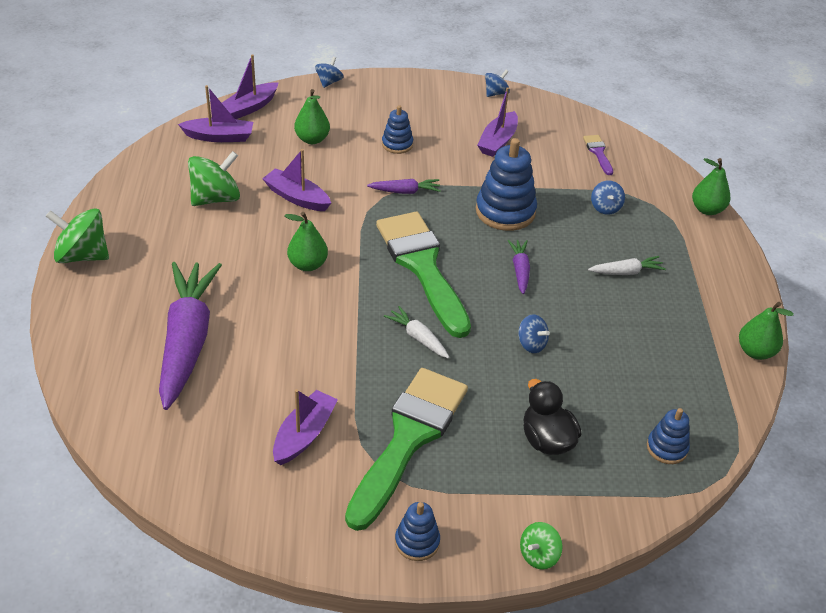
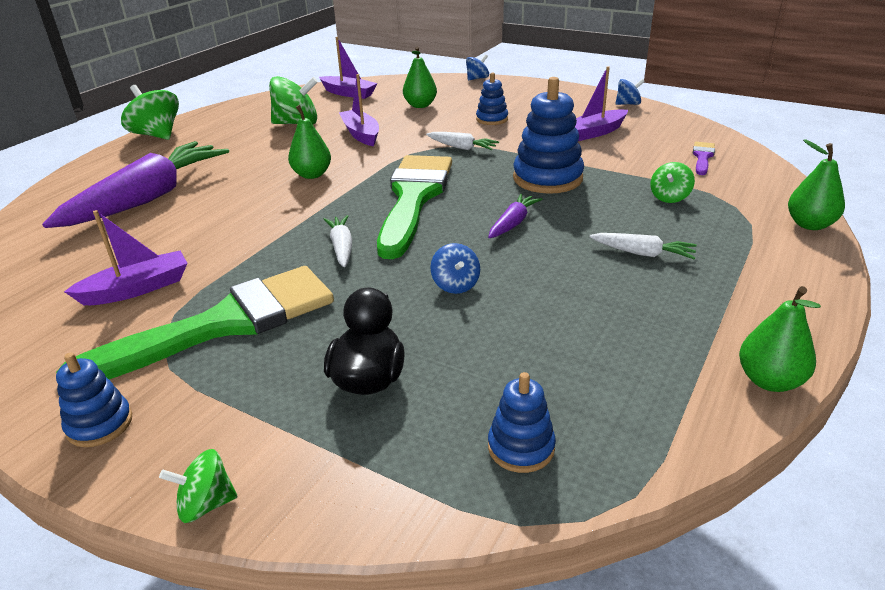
camera: 35 degrees right, 10 degrees down
(249, 108) = (393, 83): purple boat -> none
(405, 191) = (462, 147): purple carrot -> white carrot
(605, 207) = (669, 197): blue spinning top -> green spinning top

